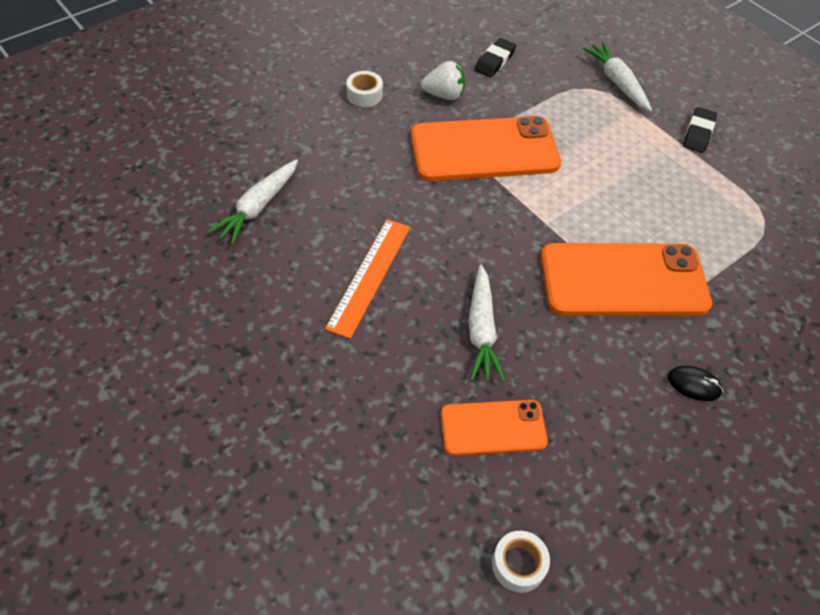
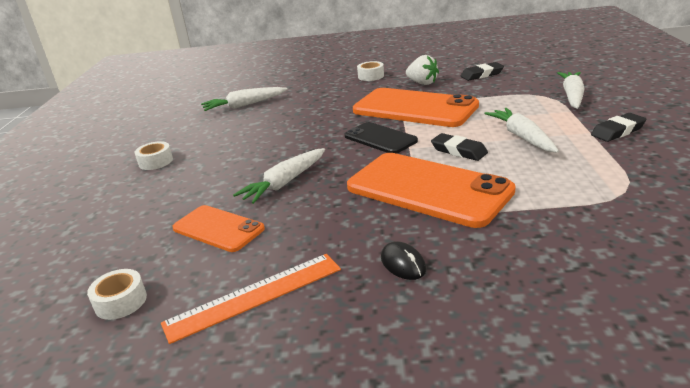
camera: 45 degrees right, 25 degrees down
(277, 363) = (156, 162): none -> white tape
(369, 276) = (257, 143): orange ruler -> orange ruler (254, 296)
(502, 218) = (380, 138): none -> black phone
(596, 211) = (459, 151): none -> black eraser
(631, 168) = (522, 137): none -> white carrot

